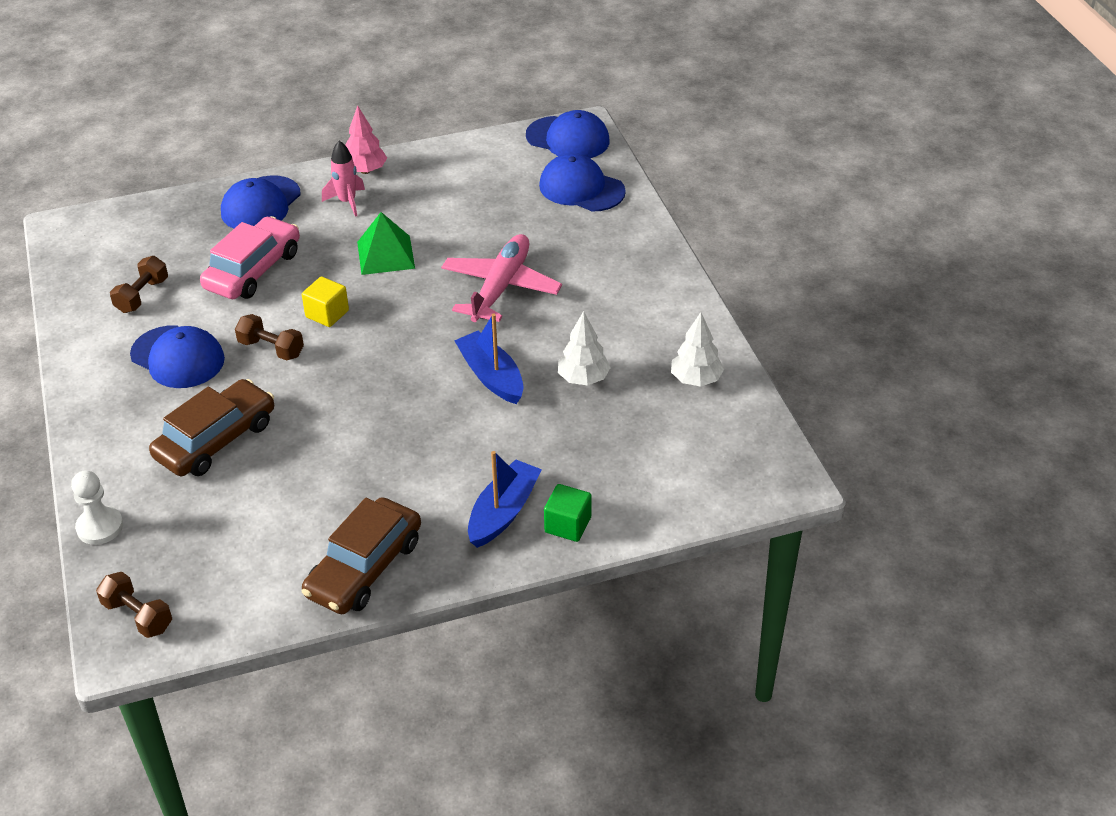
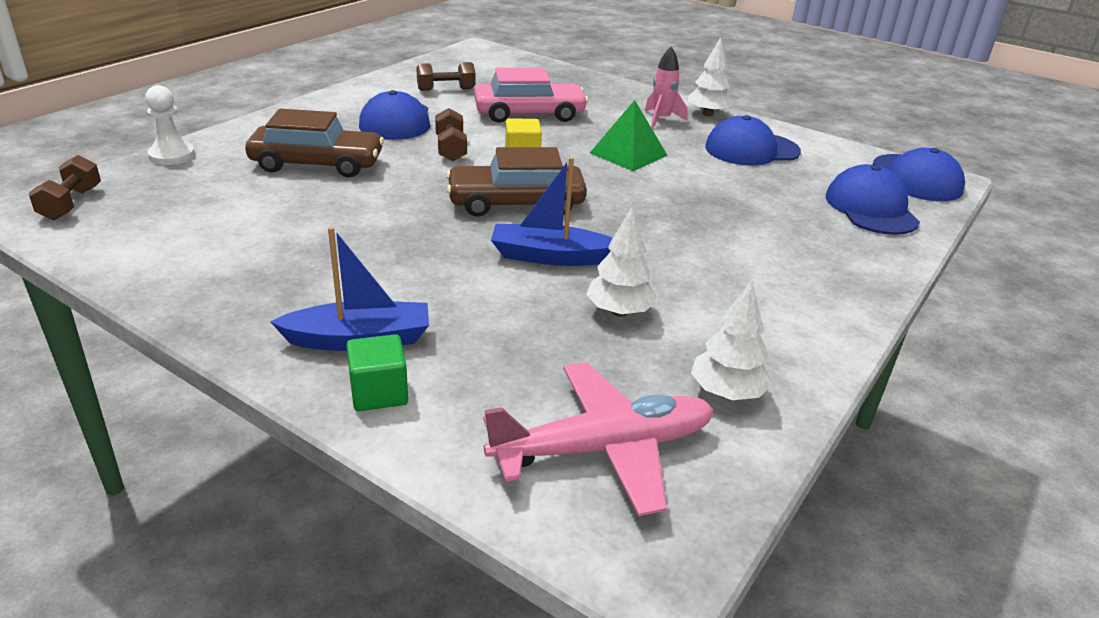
camera: 50 degrees right, 10 degrees down
(260, 204) = (604, 93): blue cap -> blue cap (751, 149)
(364, 568) = (207, 287): brown car -> brown car (516, 203)
(365, 170) = (707, 114): pink tree -> white tree
(491, 376) = (550, 257): blue boat -> blue boat turned 105 degrees counterclockwise
(500, 288) = (674, 217): pink plane -> pink plane (603, 449)

